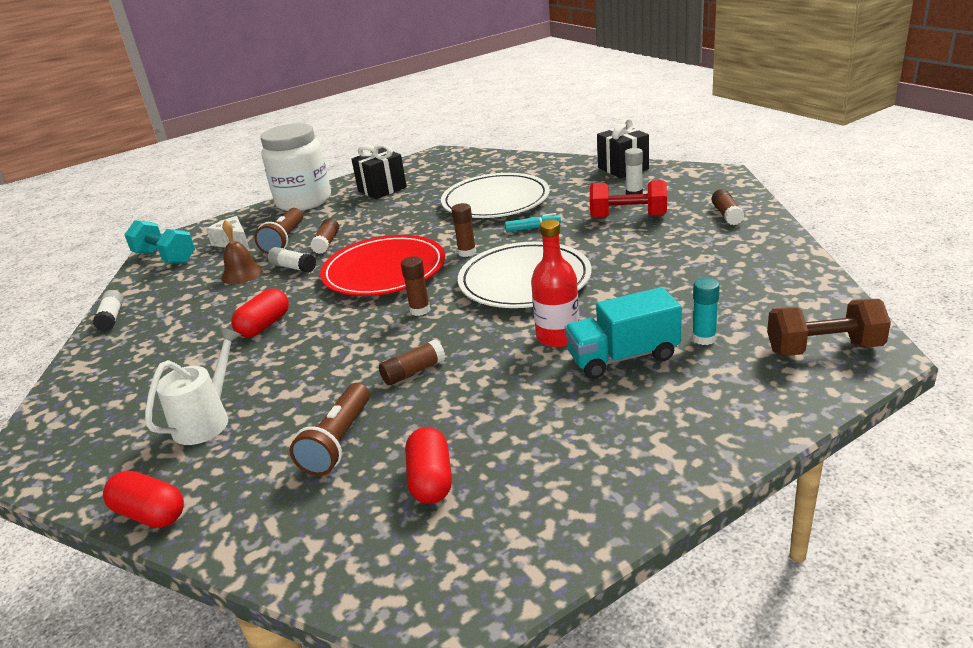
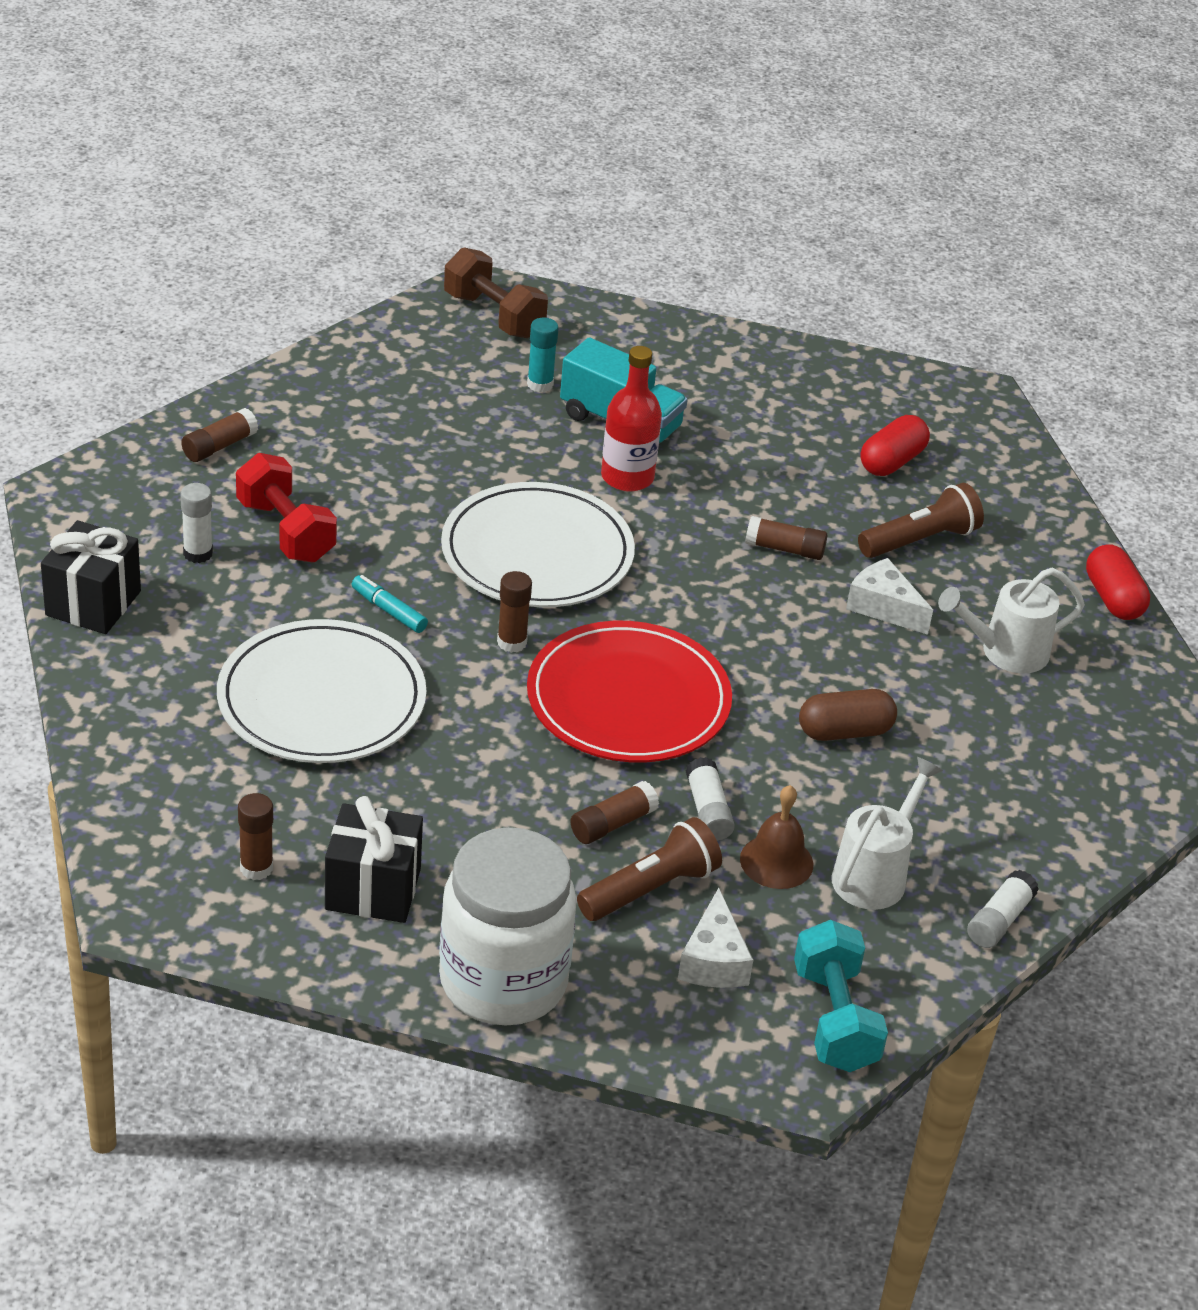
camera: 140 degrees left, 10 degrees up
(190, 296) = (875, 874): none -> white watering can
(264, 325) = (844, 731): red capsule -> brown capsule
(313, 387) = (883, 607): none -> white cheese
(420, 310) = (680, 608): brown glue stick -> brown glue stick (256, 868)

